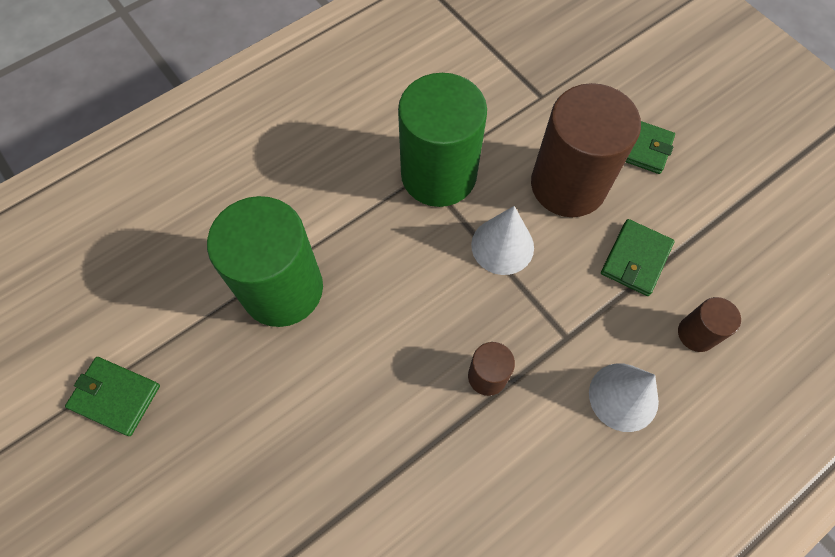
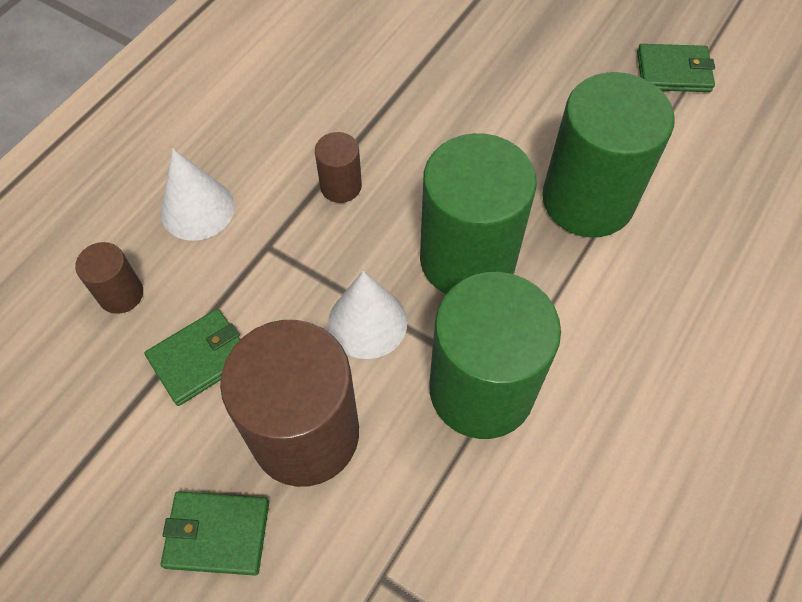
camera: 160 degrees right, 5 degrees down
(405, 271) = (467, 258): none -> green cylinder
(635, 259) = (200, 358): green wallet -> green wallet turned 45 degrees clockwise

